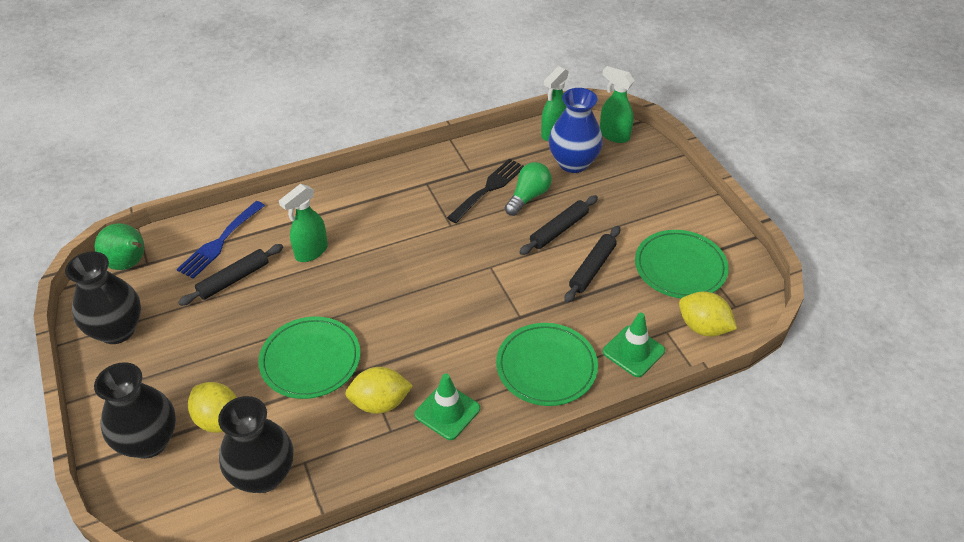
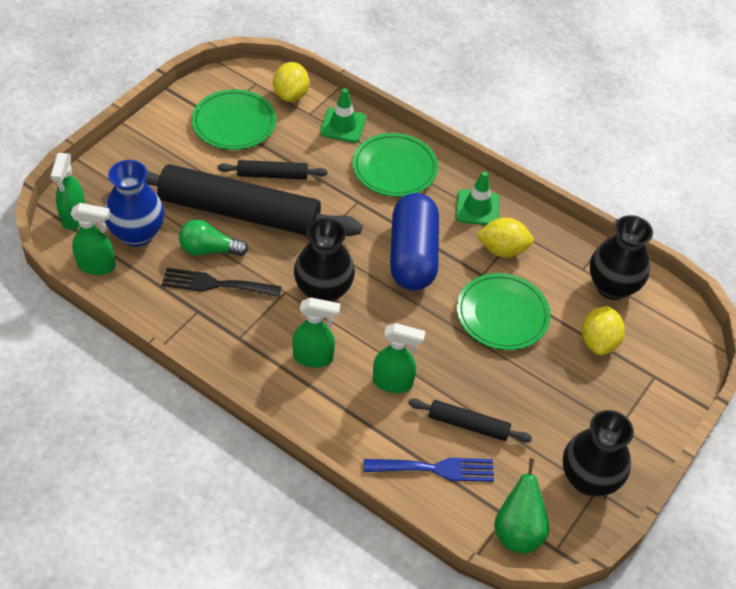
camera: 125 degrees left, 5 degrees up
(149, 441) = (651, 375): black vase -> black vase (323, 291)
(373, 216) = (313, 358): none -> green spray bottle
(380, 403) = (502, 250): yellow lemon -> yellow lemon turned 45 degrees counterclockwise
(426, 327) = (412, 255): none -> blue capsule
(559, 230) = (240, 212): black rolling pin -> black rolling pin, size x2.23

